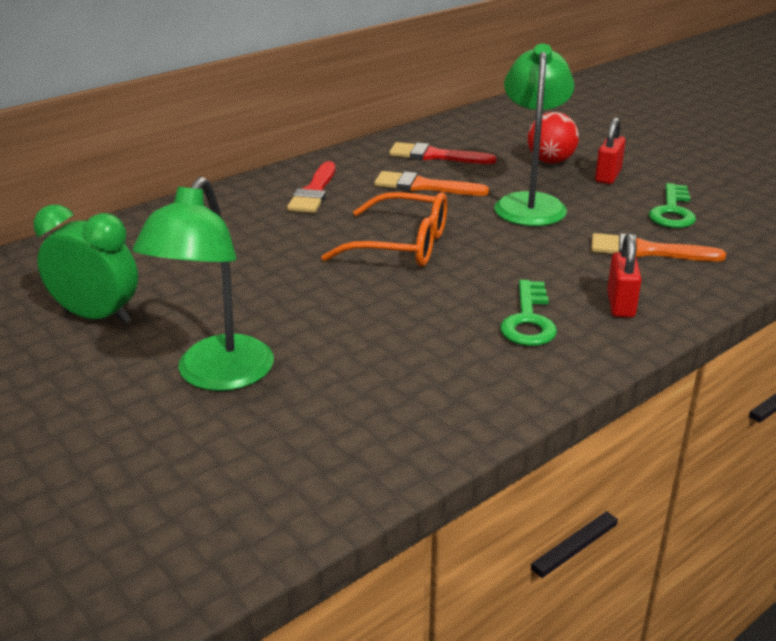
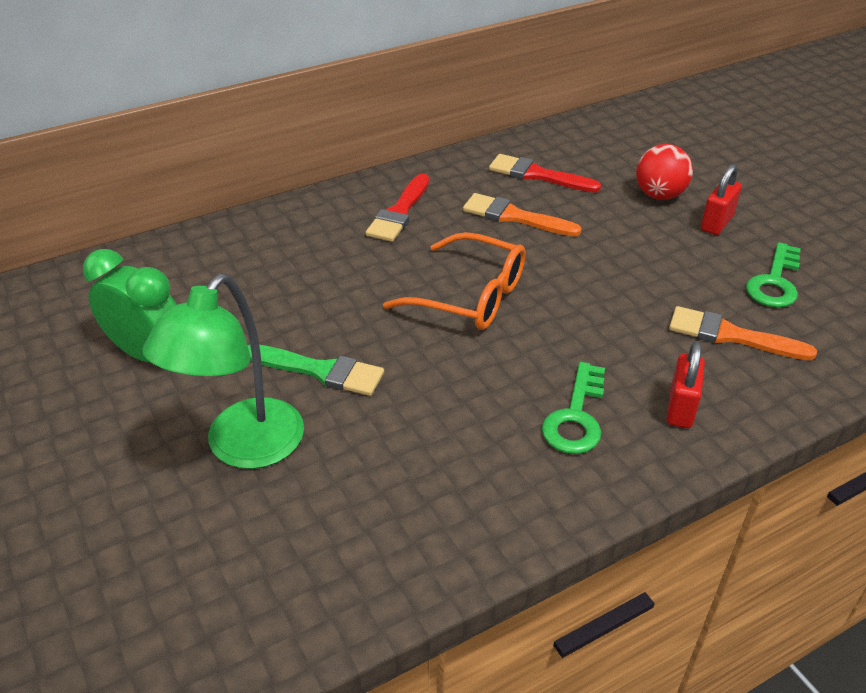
camera: 10 degrees right, 10 degrees up
(275, 312) = (320, 371): none -> green brush
(530, 203) = (621, 253): green lamp -> none

